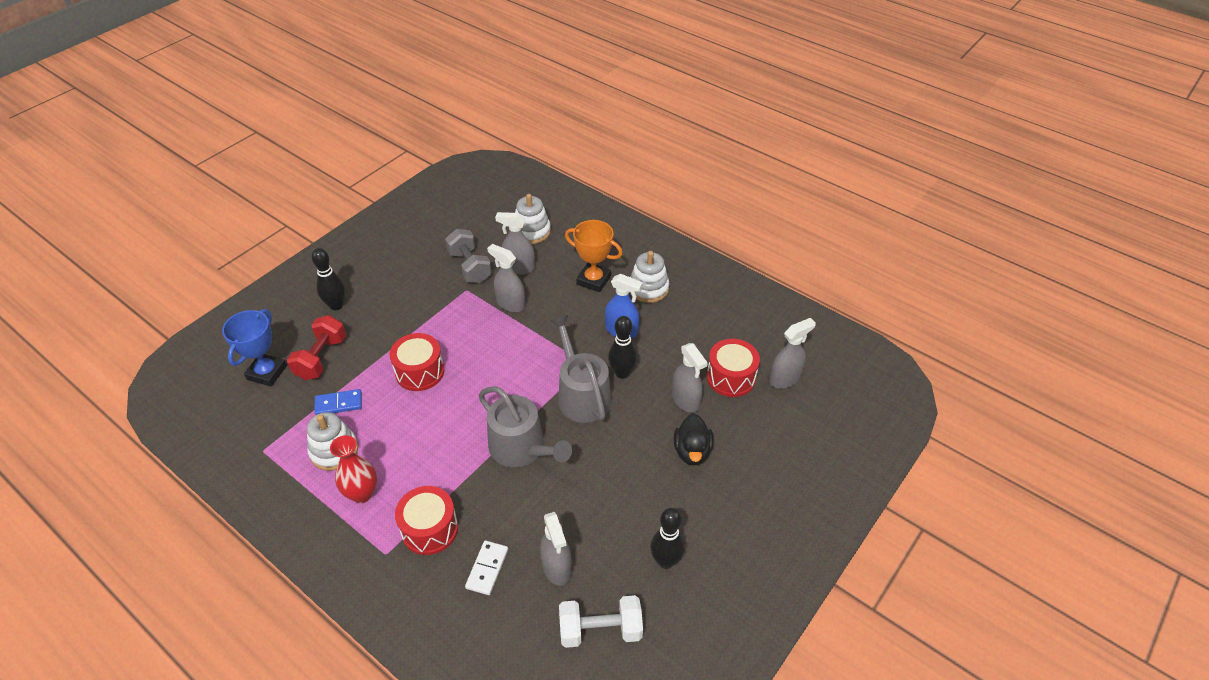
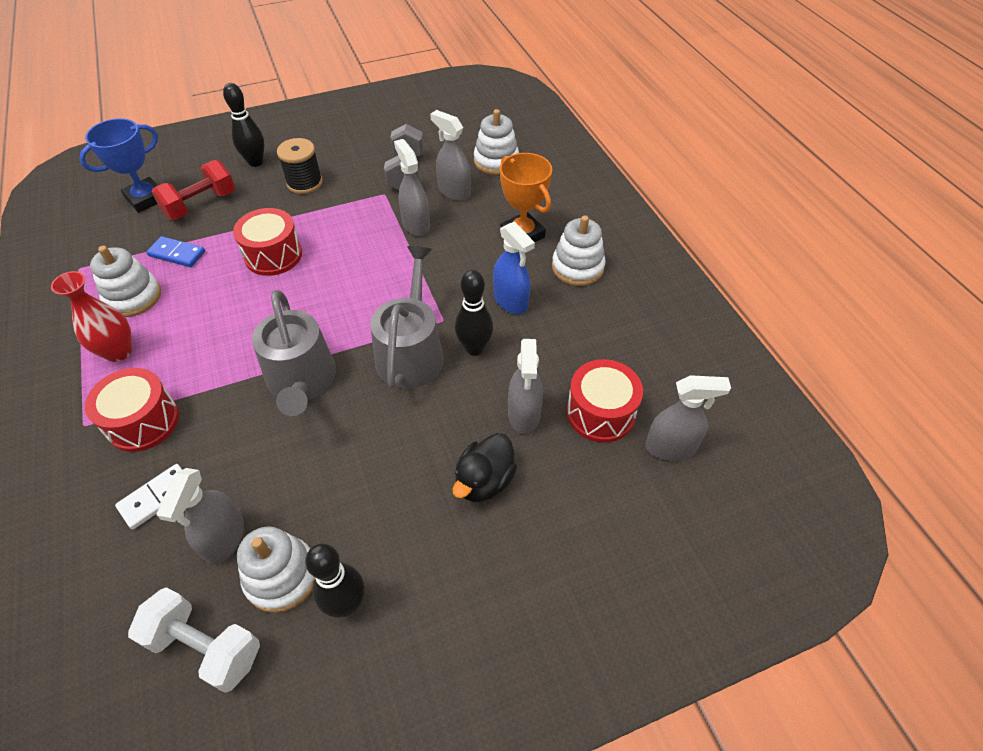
camera: 30 degrees right, 5 degrees up
(394, 306) = (304, 183): none -> black spool
(613, 568) = (282, 576): none -> white stacking toy

